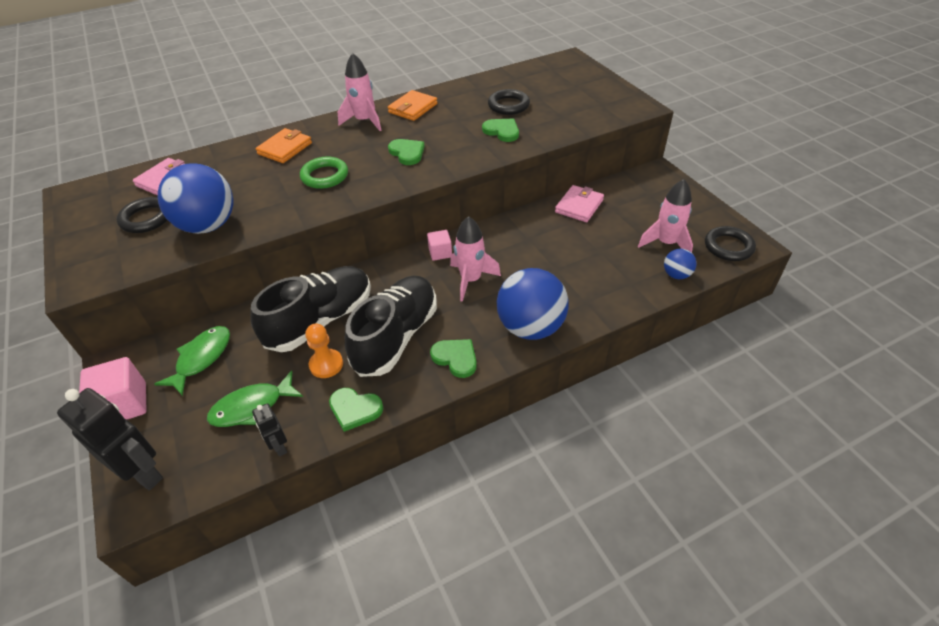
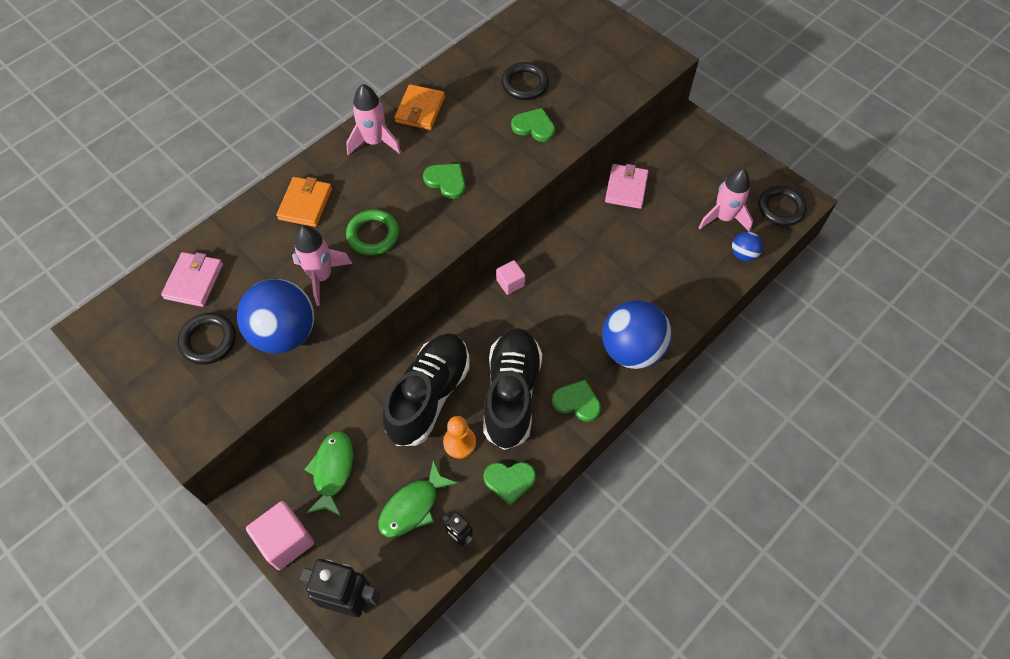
camera: 20 degrees left, 15 degrees up
(471, 280) = (555, 309): pink rocket -> pink rocket (321, 276)

